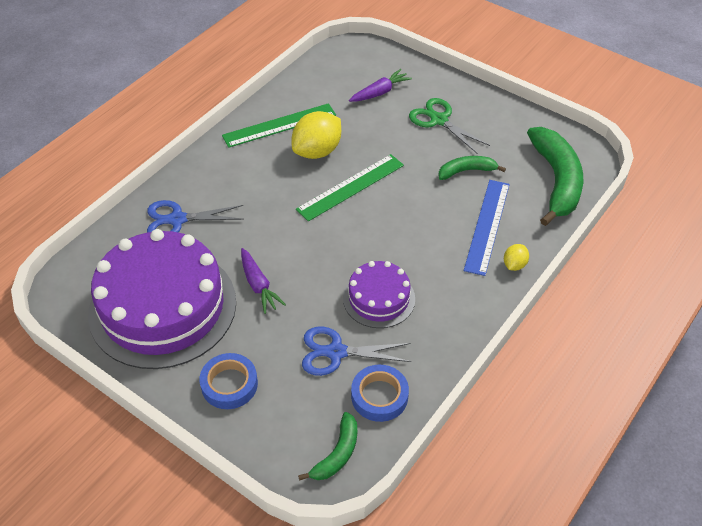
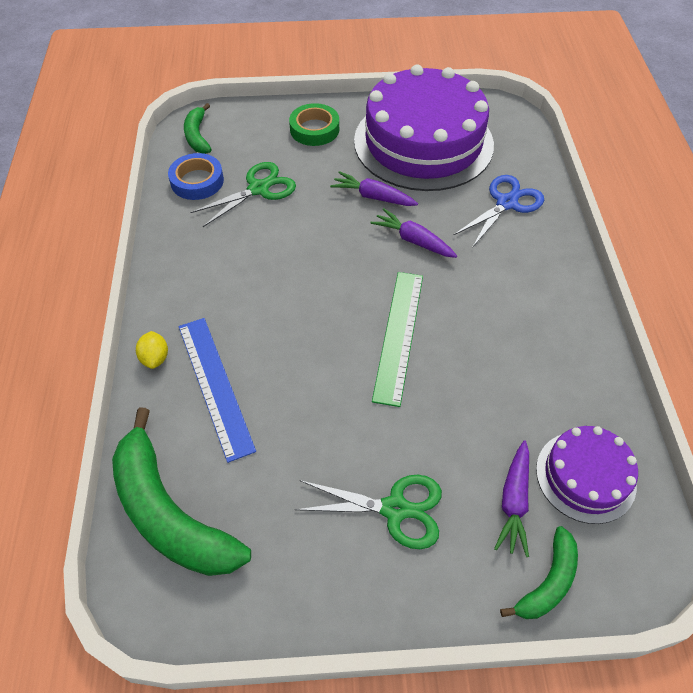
camera: 140 degrees right, 5 degrees up
(229, 384) = (314, 129): blue tape -> green tape
(272, 235) = (413, 240): none -> purple carrot
(279, 125) = (558, 359): green ruler -> none
(317, 151) = (480, 354): yellow lemon -> none
(336, 352) = (258, 189): blue scissors -> green scissors
(379, 298) = (262, 246): purple cake -> purple cake (585, 476)
(466, 171) = (293, 447): green banana -> green banana (548, 582)

